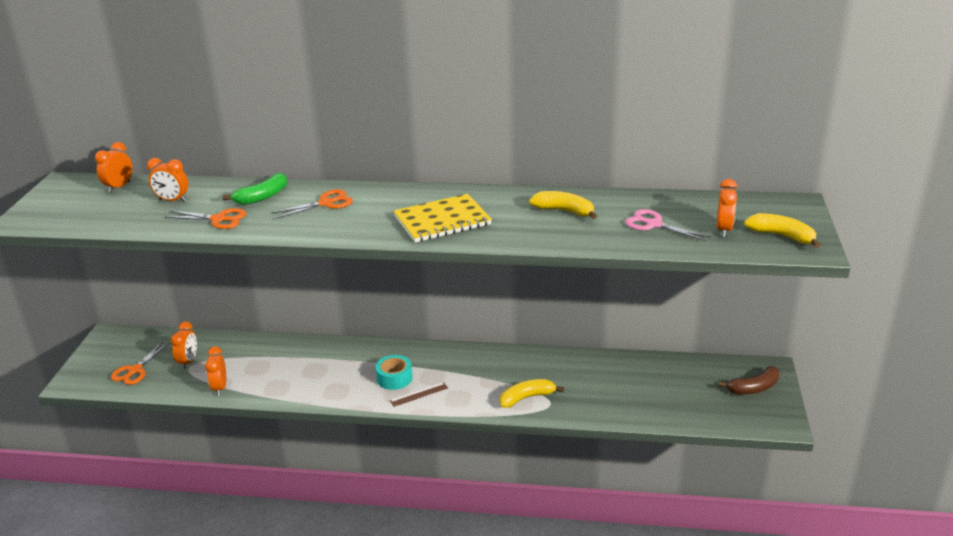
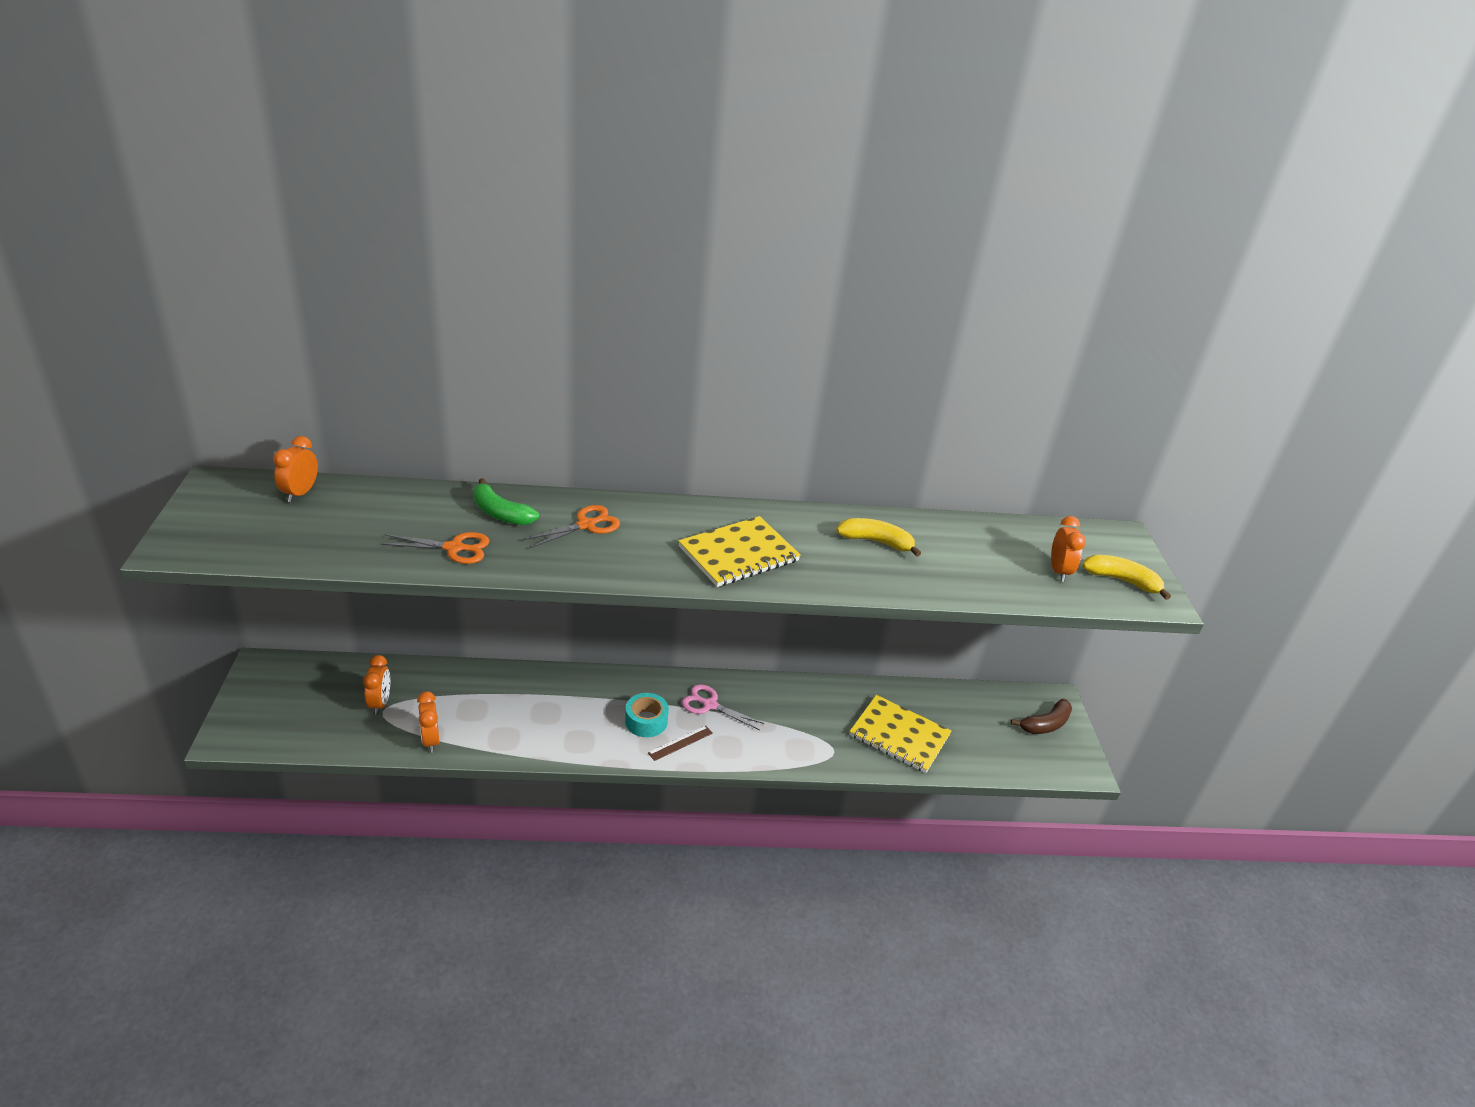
camera: 15 degrees left, 5 degrees up
(135, 370) = (311, 717): orange scissors -> none
(172, 200) = (382, 517): orange clock -> none
(262, 197) = (500, 513): green banana -> green banana turned 90 degrees clockwise
(526, 398) = (806, 744): yellow banana -> none
(612, 393) = (899, 735): none -> yellow notebook
(654, 224) = (982, 563): pink scissors -> pink scissors (709, 705)

